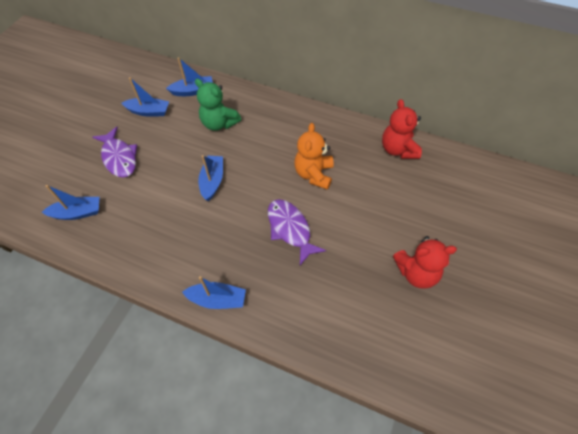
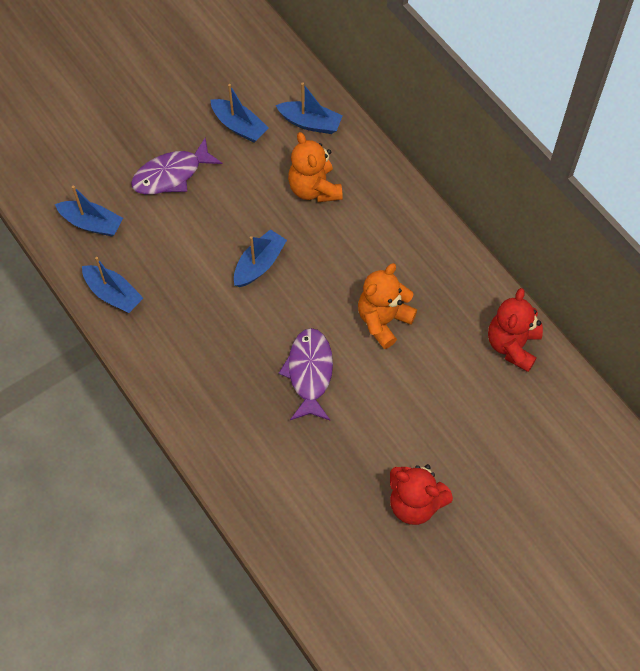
camera: 30 degrees right, 5 degrees up
(119, 158) = (171, 175): purple fish -> purple fish turned 60 degrees clockwise
(217, 299) = (182, 407): blue boat -> blue boat (113, 294)
(219, 123) = (314, 189): green teddy bear -> orange teddy bear

